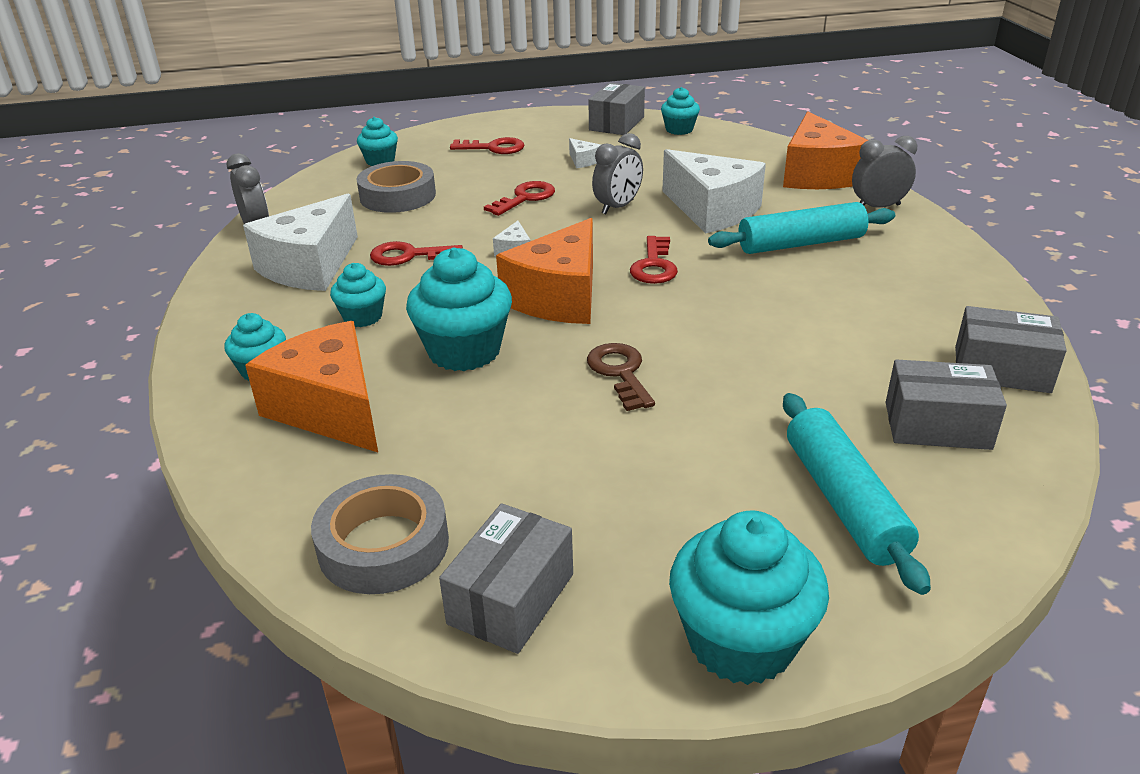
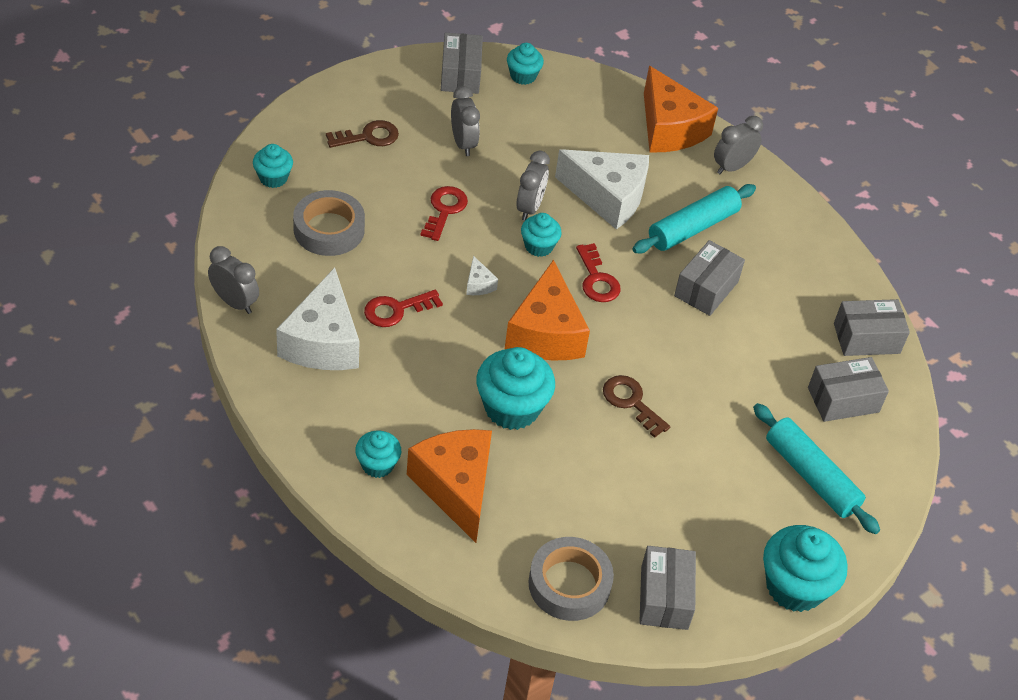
camera: 30 degrees left, 15 degrees up
(330, 408) = (456, 487): orange cheese -> orange cheese turned 45 degrees clockwise
(362, 317) = (411, 391): turquoise cupcake -> turquoise cupcake (539, 246)
(493, 148) = (368, 137): red key -> brown key
(583, 161) = (463, 143): white cheese -> grey clock
(788, 292) = (706, 289): none -> grey box

